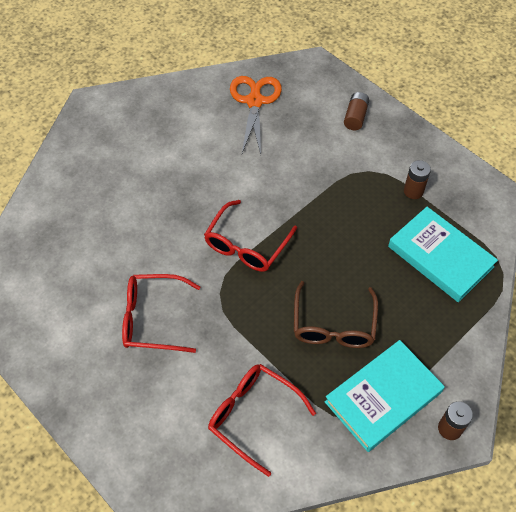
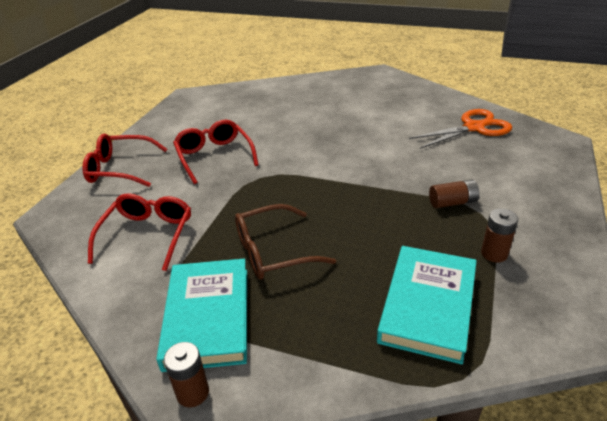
camera: 65 degrees right, 20 degrees down
(246, 245) = (319, 174): red glasses -> red glasses (120, 169)
(355, 117) = (536, 183): brown battery -> brown battery (452, 202)
(383, 397) = (208, 316): turquoise book -> turquoise book turned 60 degrees clockwise

